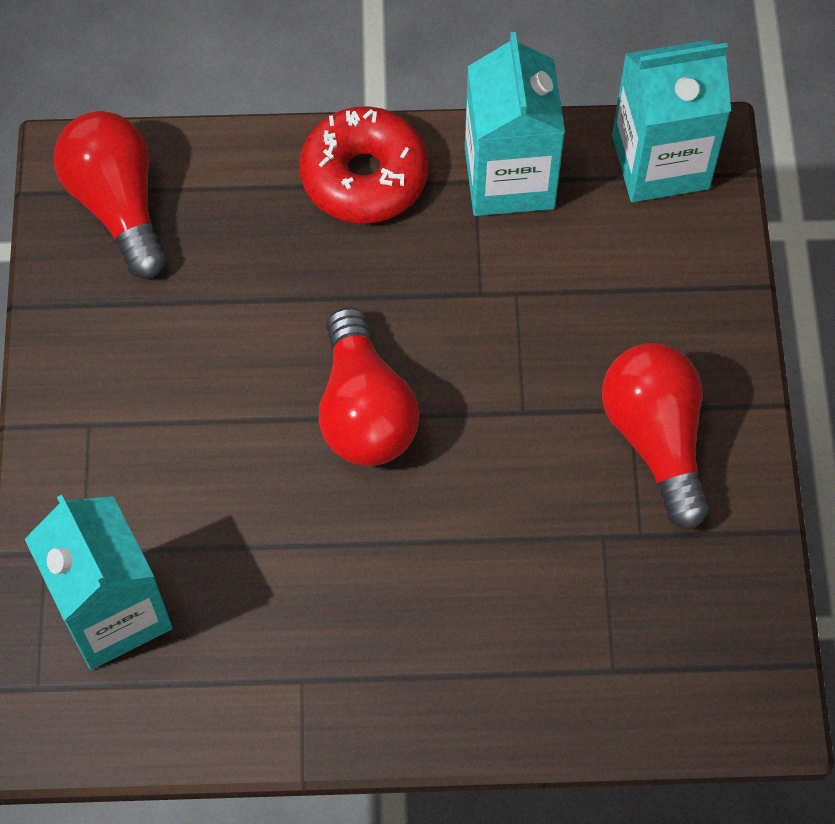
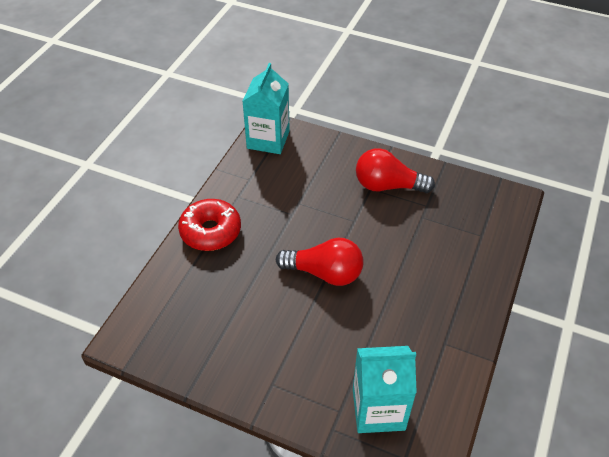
camera: 65 degrees left, 15 degrees down
(118, 204) = (159, 329): red light bulb -> none
(509, 178) = (244, 185): turquoise carton -> none

